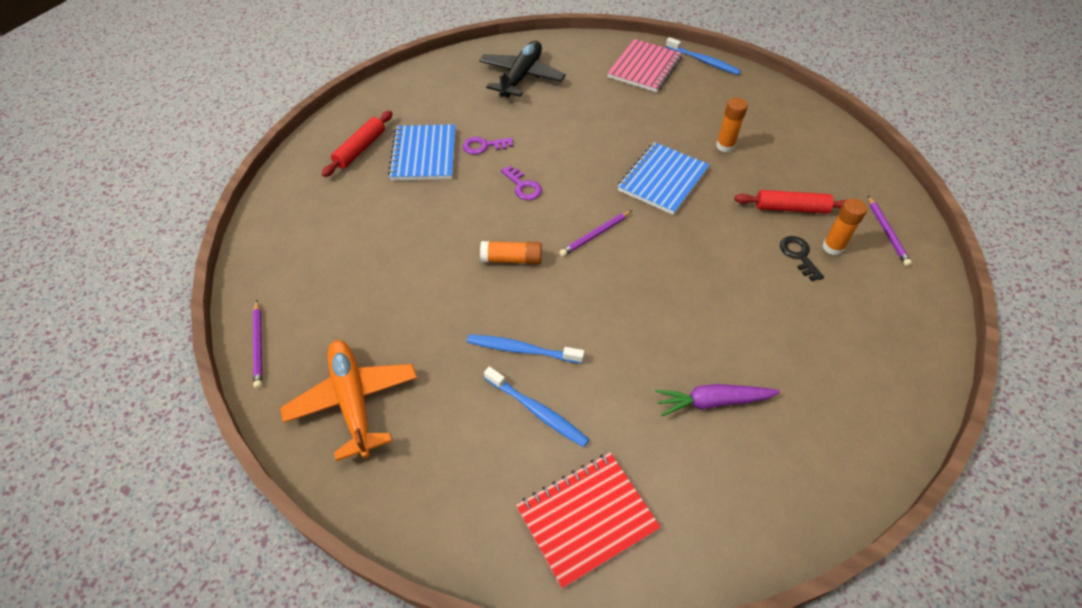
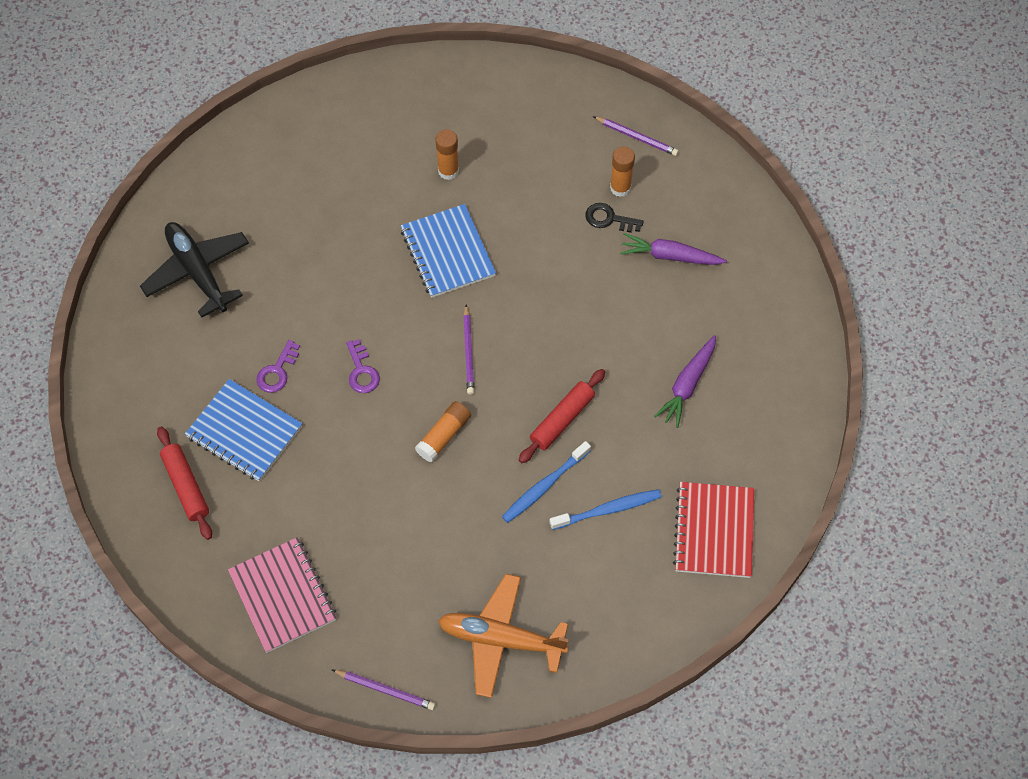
camera: 55 degrees left, 10 degrees up
(523, 186) = (362, 371): purple key -> purple key turned 75 degrees clockwise
(644, 68) = (282, 152): pink notebook -> pink notebook (282, 596)
(703, 61) = (318, 94): blue toothbrush -> none
(791, 208) = (559, 182): red rolling pin -> red rolling pin (562, 420)
(815, 315) = (670, 256): none -> purple carrot

